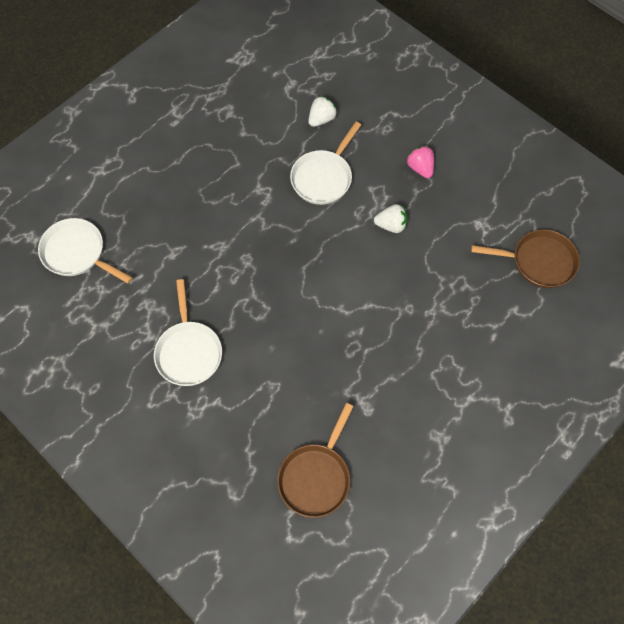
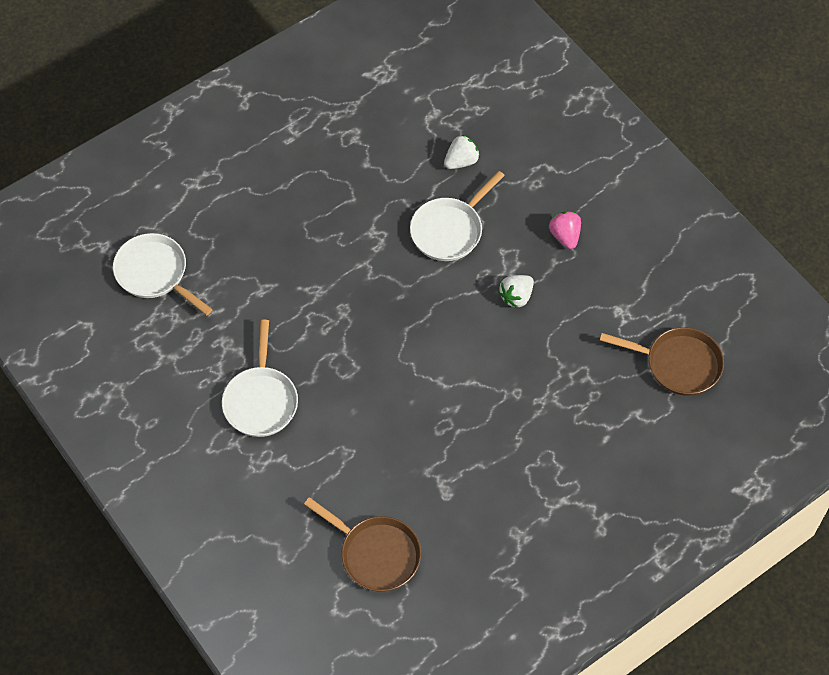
camera: 10 degrees right, 5 degrees down
(316, 477) = (376, 554): brown pan -> brown pan turned 90 degrees counterclockwise
(391, 225) = (516, 297): white strawberry -> white strawberry turned 120 degrees clockwise

